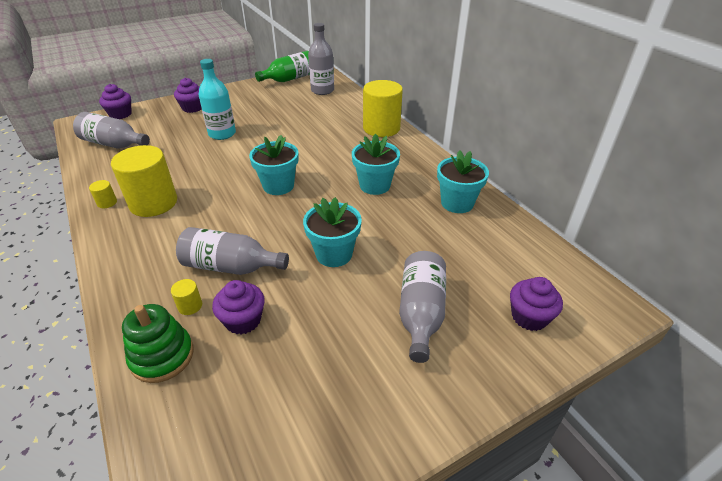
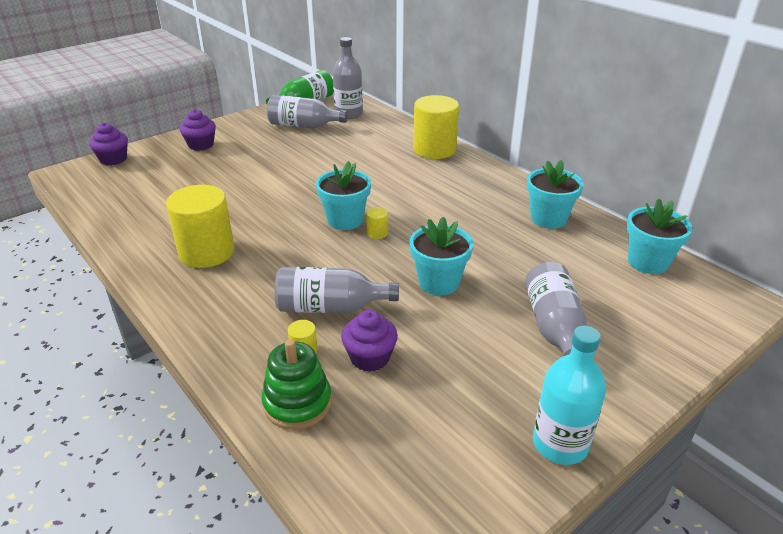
camera: 10 degrees left, 5 degrees down
(107, 203) = (149, 257): yellow cylinder -> yellow cylinder (377, 233)
(114, 144) = (123, 193): grey bottle -> grey bottle (303, 126)
(222, 134) = (252, 171): turquoise bottle -> turquoise bottle (560, 444)
(375, 185) = (453, 209): turquoise flower pot -> turquoise flower pot (648, 262)
(529, 317) = (662, 318): purple cupcake -> none

